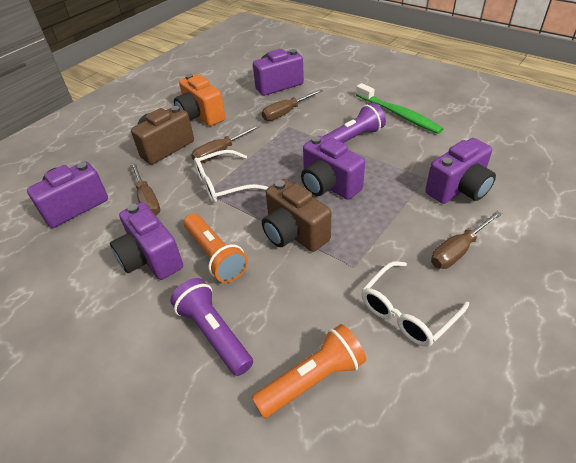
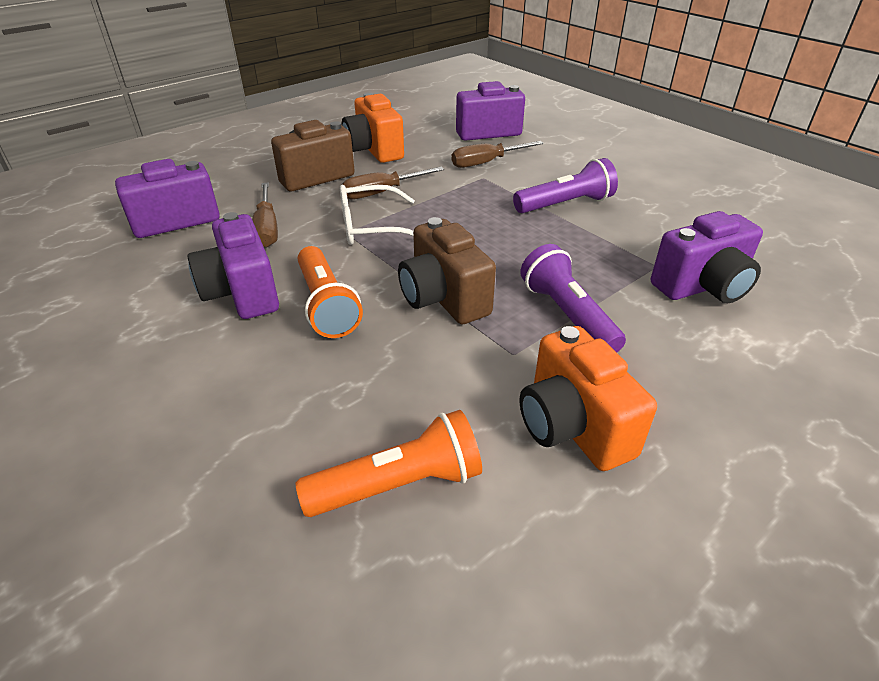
camera: 10 degrees right, 5 degrees down
(214, 333) = (285, 396): purple flashlight -> purple flashlight (567, 315)
(328, 185) = (513, 251): purple camera -> none
(399, 114) = (642, 186): green toothbrush -> none
(407, 312) = (573, 426): white glasses -> orange camera
(458, 250) = (678, 362): brown screwdriver -> none

